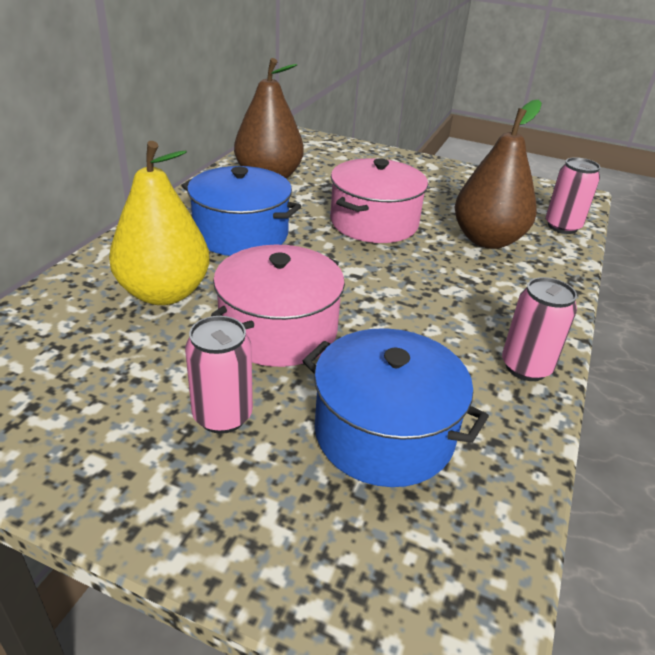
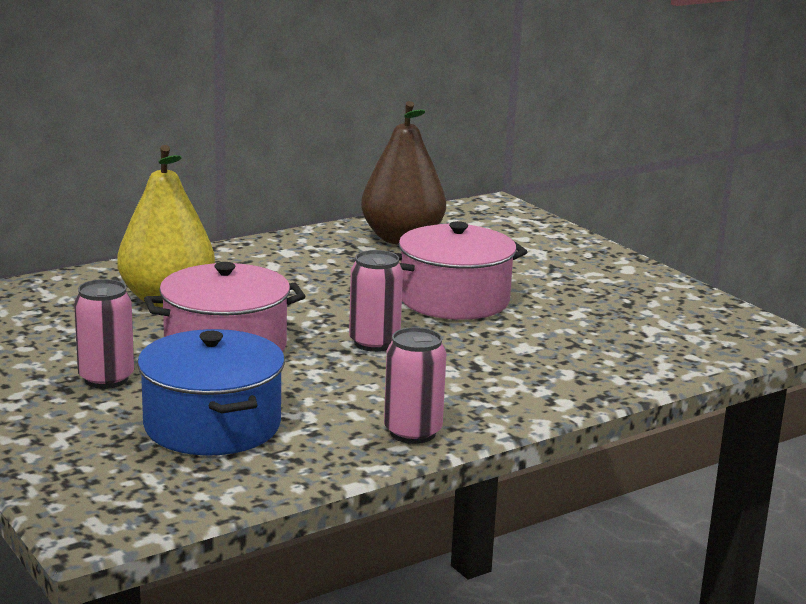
camera: 35 degrees right, 15 degrees down
(241, 234) = (298, 277): blue pot -> none
(487, 240) = (562, 344): brown pear -> none
(562, 226) = (688, 357): pink can -> pink can (374, 343)

